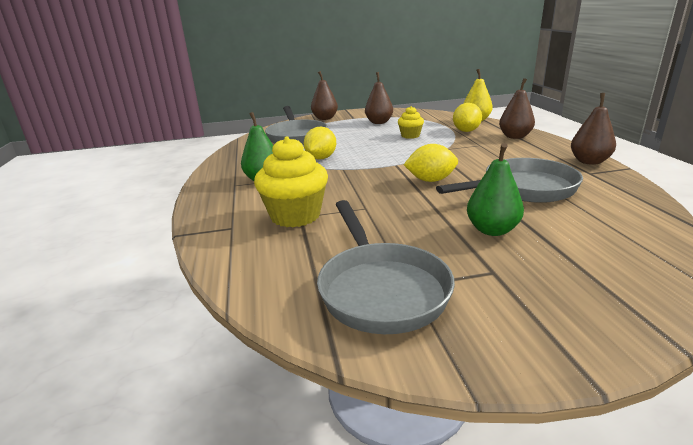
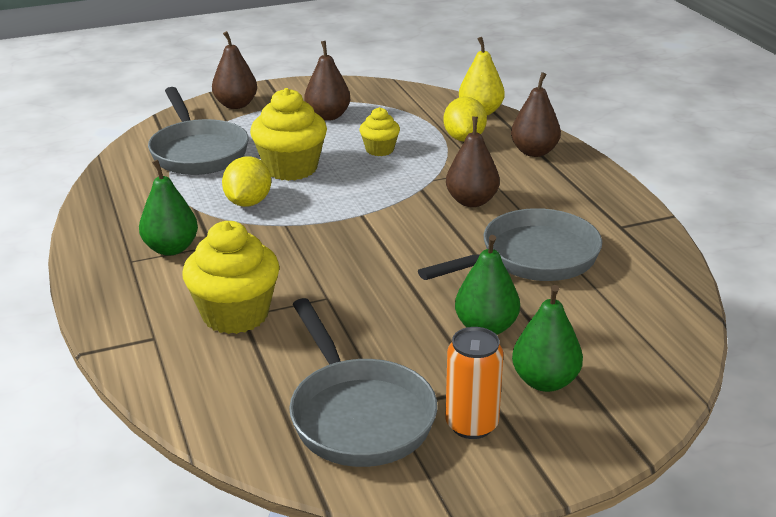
camera: 10 degrees left, 5 degrees up
(352, 143) = (291, 168): none -> yellow cupcake
(430, 180) = (411, 245): yellow lemon -> none
(486, 303) = (471, 425): none -> orange can
(552, 271) = (545, 381): none -> green pear
(589, 161) = (625, 204): brown pear -> brown pear (471, 201)

